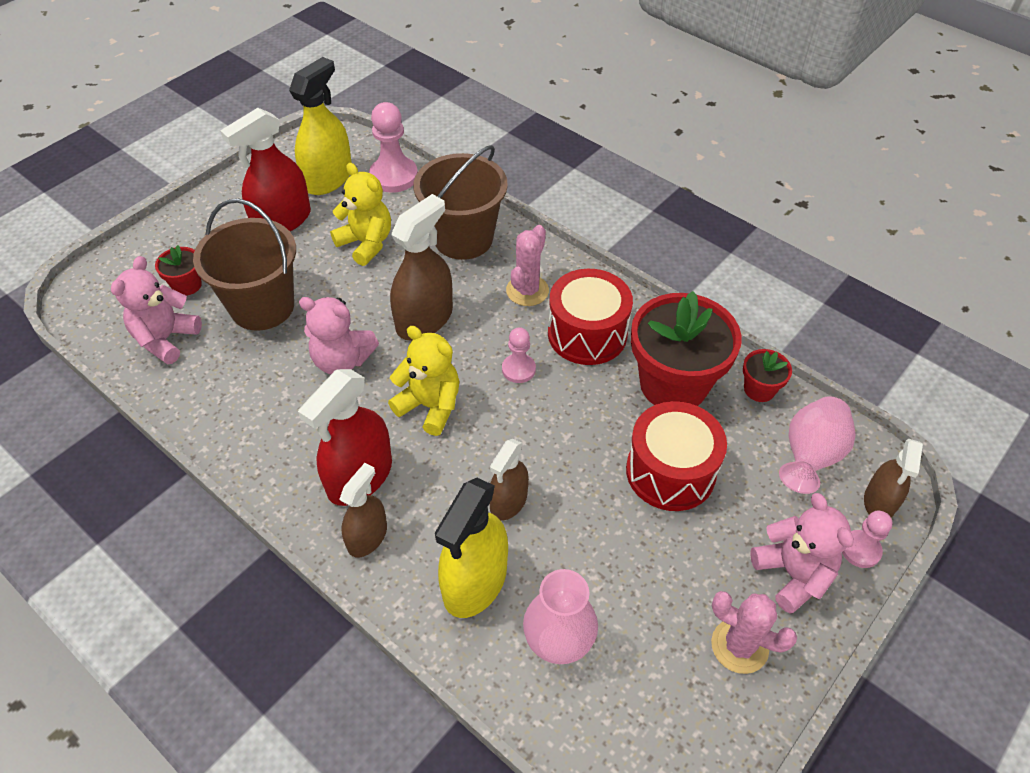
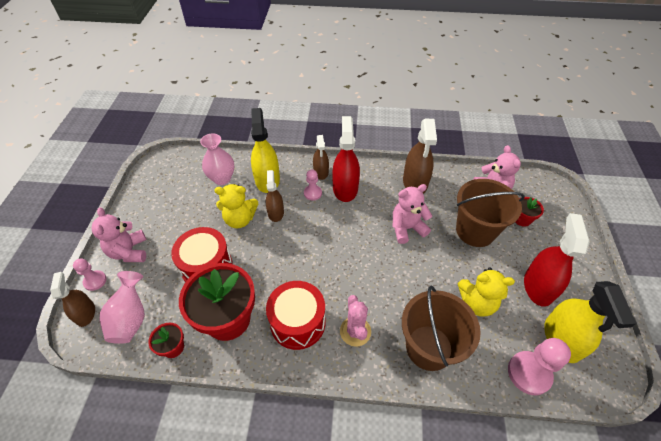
camera: 145 degrees right, 0 degrees up
(424, 319) = (393, 274): brown spray bottle -> brown spray bottle (415, 182)
(430, 406) = (345, 231): yellow teddy bear -> yellow teddy bear (240, 219)
(518, 369) = (319, 275): pink pawn -> pink pawn (312, 193)
(739, 646) = (147, 212): pink cactus -> none
(792, 574) = (129, 252): pink teddy bear -> pink teddy bear turned 45 degrees clockwise

